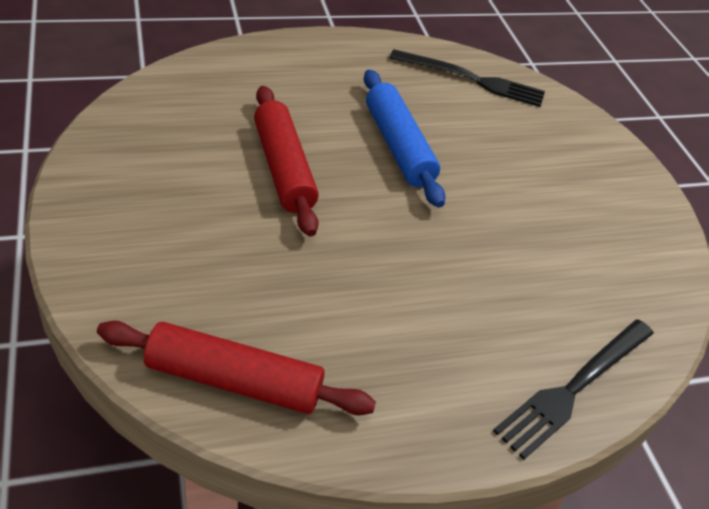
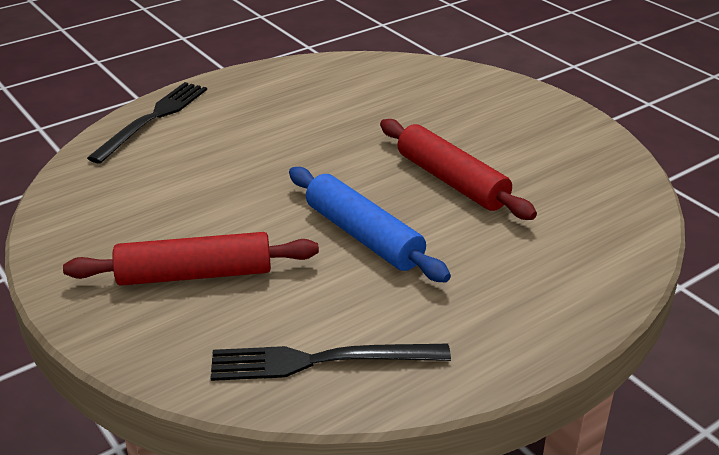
camera: 165 degrees right, 10 degrees down
(234, 380) = (373, 71): red rolling pin -> red rolling pin (195, 274)

